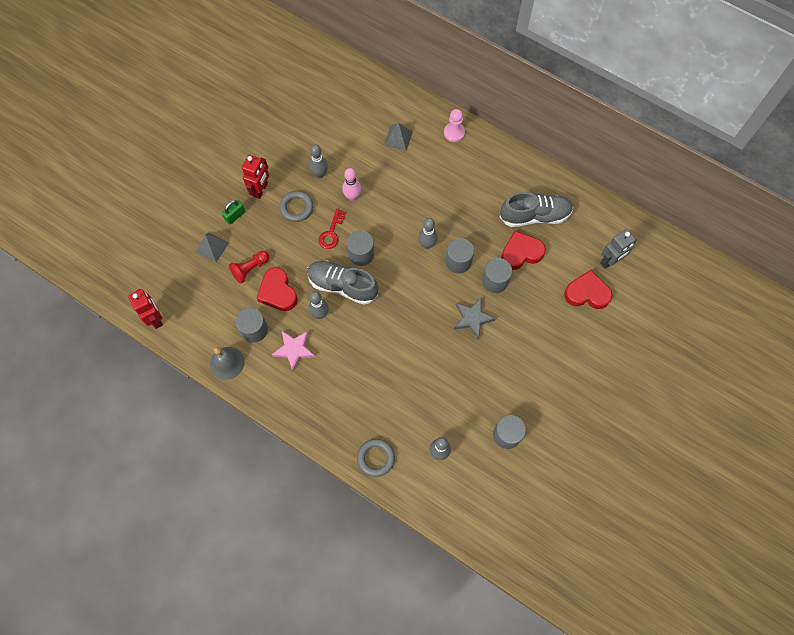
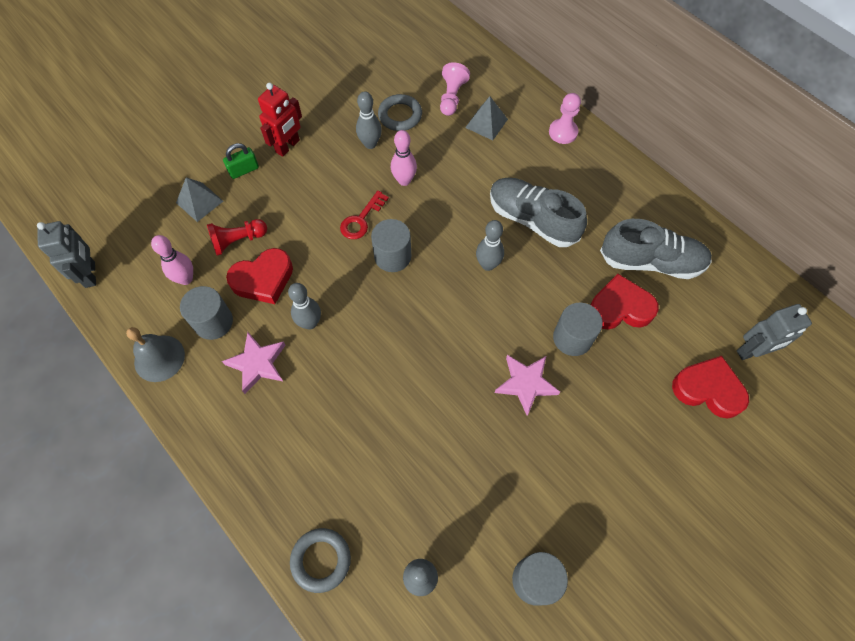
camera: 15 degrees right, 5 degrees down
(155, 318) = (90, 274): red robot -> grey robot
(224, 305) = (186, 279): none -> pink bowling pin
(278, 292) = (263, 279): red heart -> red heart turned 105 degrees counterclockwise
(296, 208) = (326, 178): grey ring -> grey ring (400, 115)
(342, 286) = (353, 292): grey shoe -> grey shoe (532, 220)
(367, 123) = (452, 97): none -> pink pawn
(458, 261) = (525, 298): grey cylinder -> none
(472, 318) = (526, 384): grey star -> pink star

